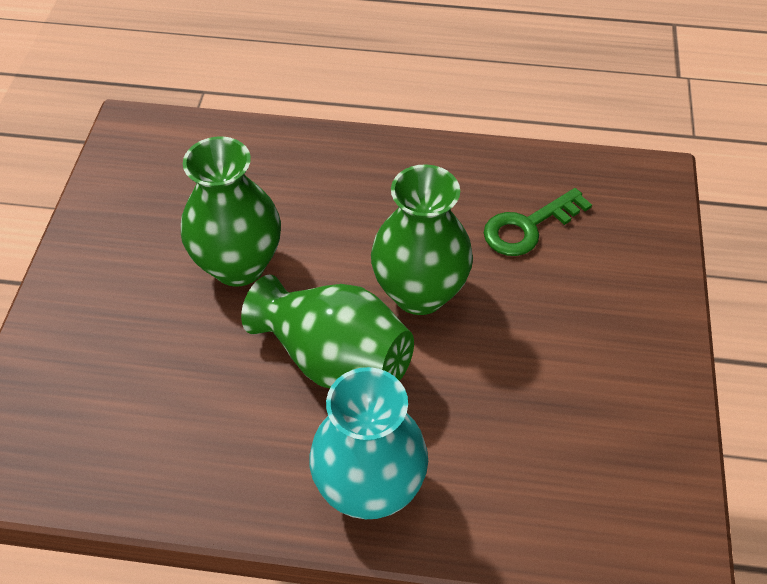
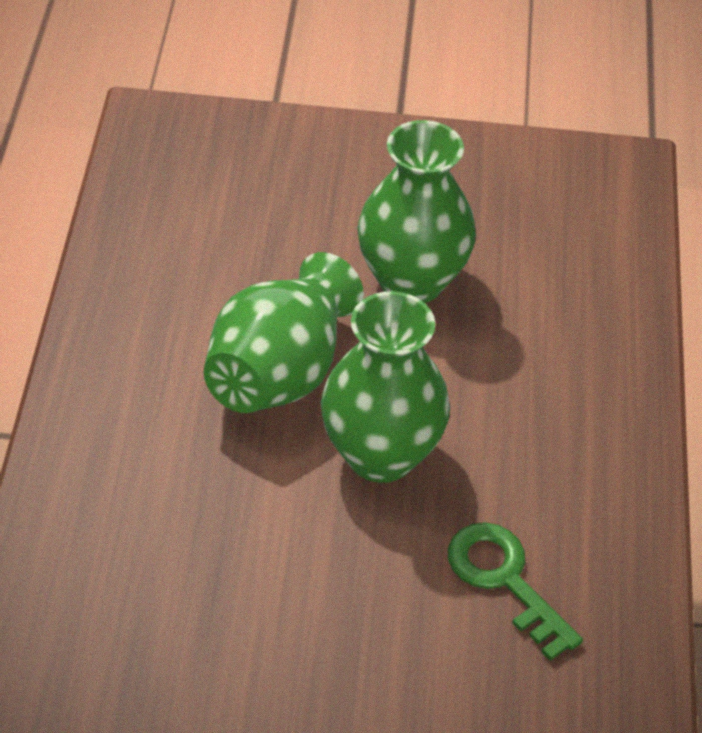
camera: 85 degrees right, 5 degrees down
(369, 488) = (113, 407): turquoise vase -> none

